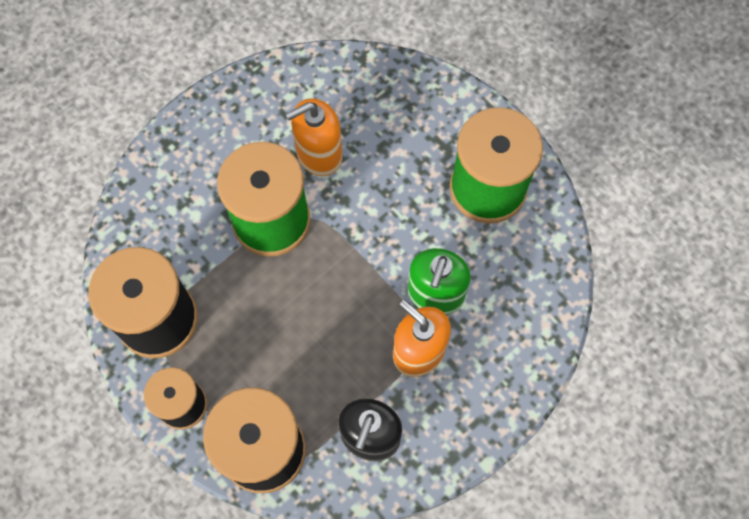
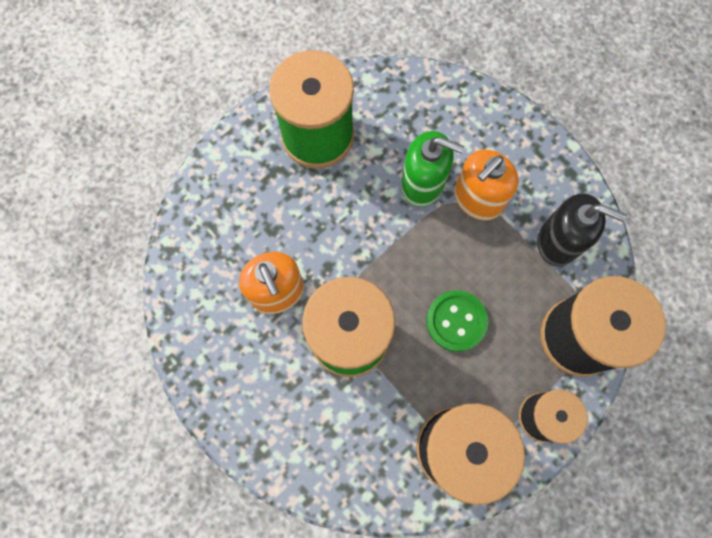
camera: 90 degrees left, 5 degrees up
(284, 323) = (456, 321): none -> green button

